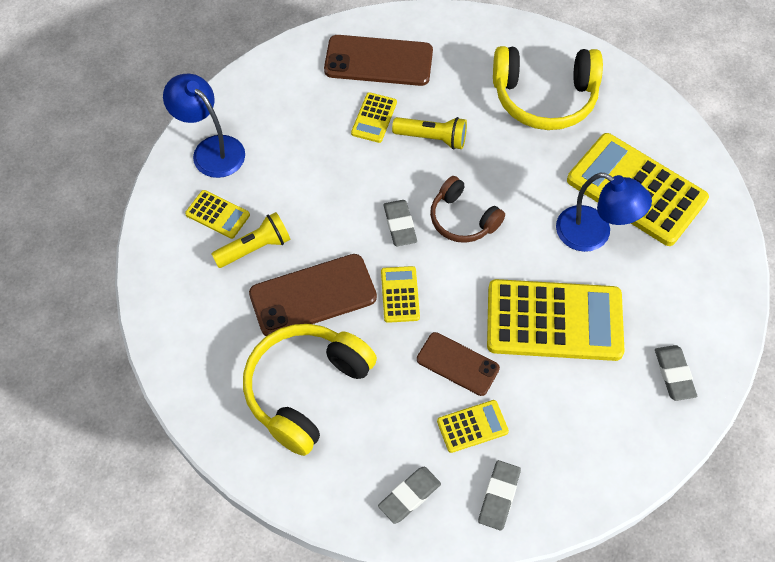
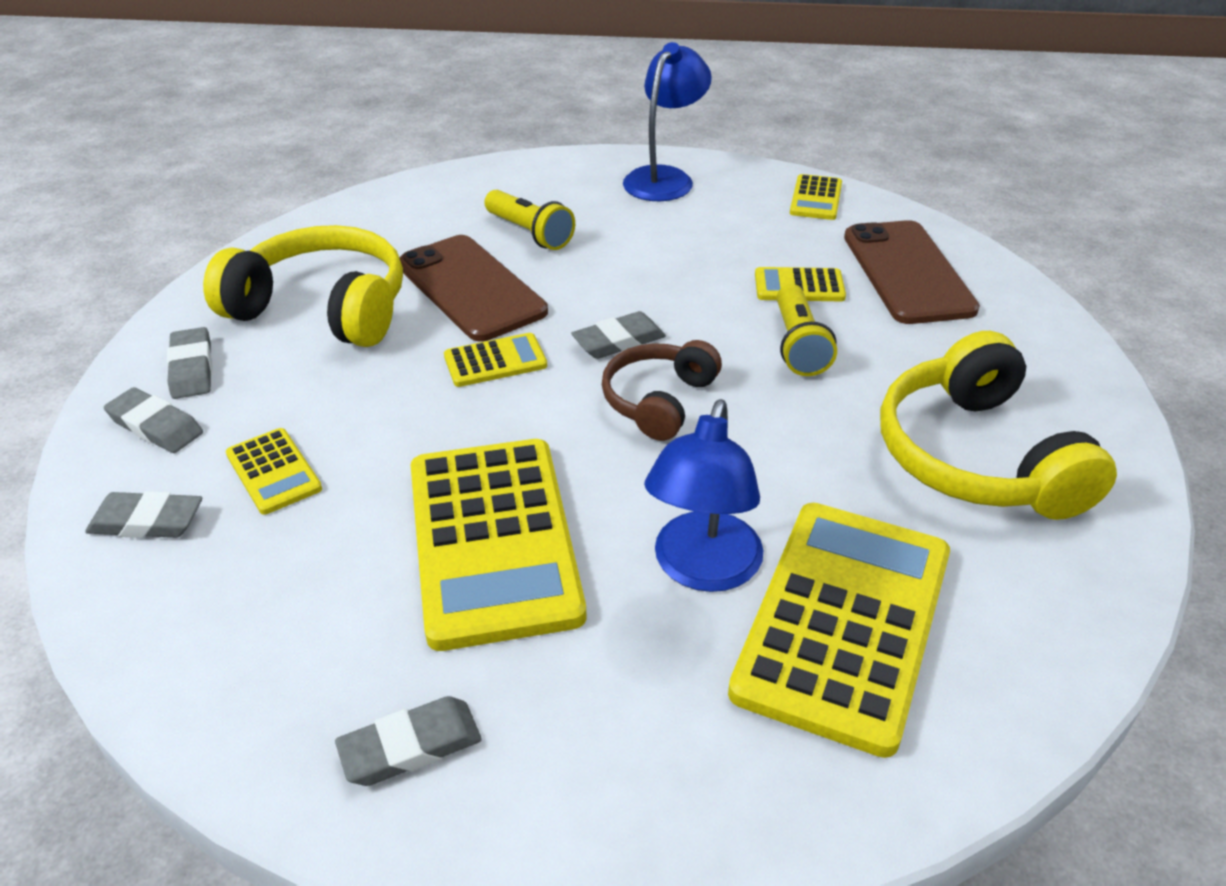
camera: 75 degrees right, 20 degrees down
(217, 214) = (569, 199): yellow calculator -> yellow calculator (816, 198)
(352, 475) = (192, 368): none -> grey eraser
(457, 364) = (385, 438): brown phone -> none

